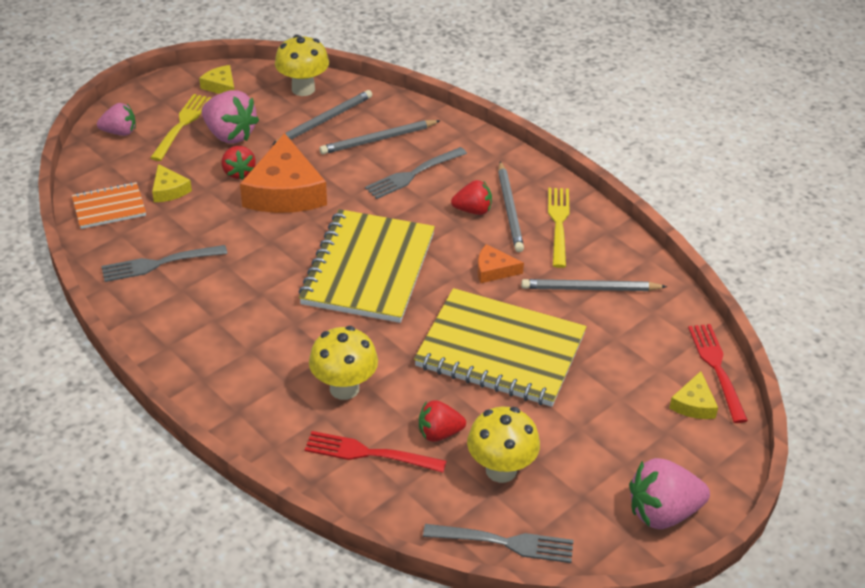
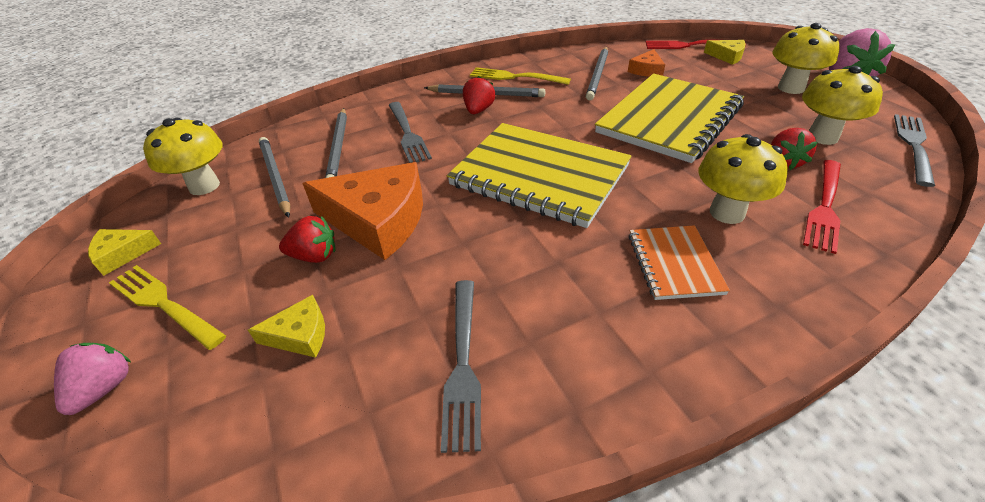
camera: 70 degrees left, 0 degrees up
(109, 207) = (289, 424): orange notebook -> orange notebook (674, 263)
(229, 135) = (231, 256): pink strawberry -> none
(494, 270) = (563, 110): orange cheese -> orange cheese (647, 70)
(617, 458) = (791, 88): none -> yellow mushroom

